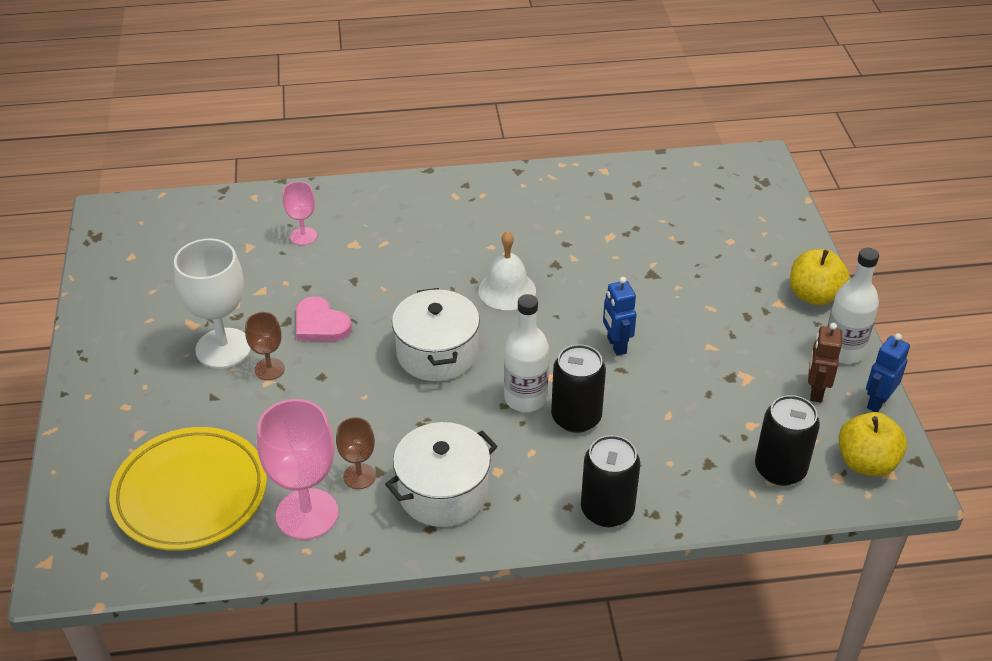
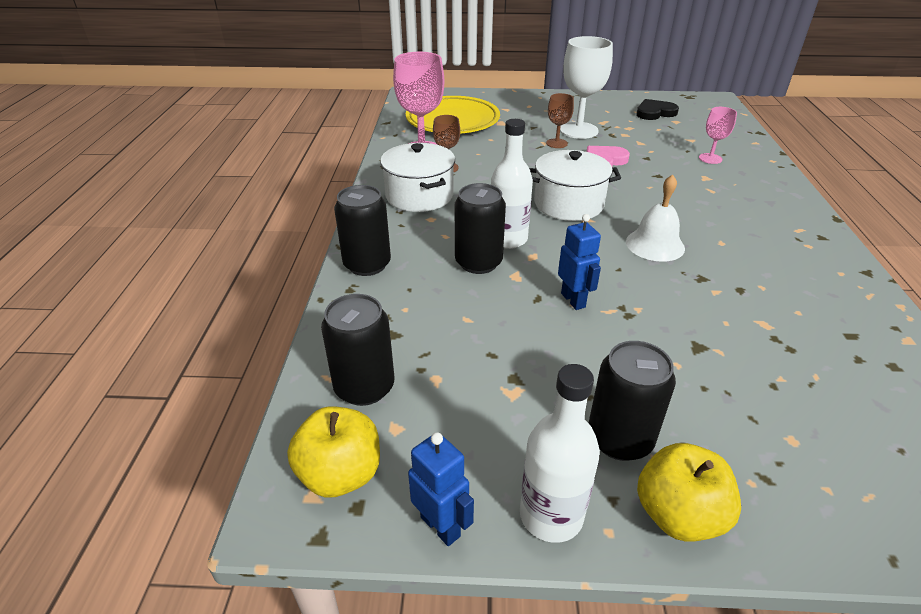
camera: 100 degrees right, 5 degrees down
(157, 273) = (655, 112): none -> black heart
(616, 345) = (573, 300): blue robot -> blue robot turned 75 degrees clockwise
(766, 319) = (620, 439): none -> black can
(816, 391) = (475, 456): brown robot -> none

